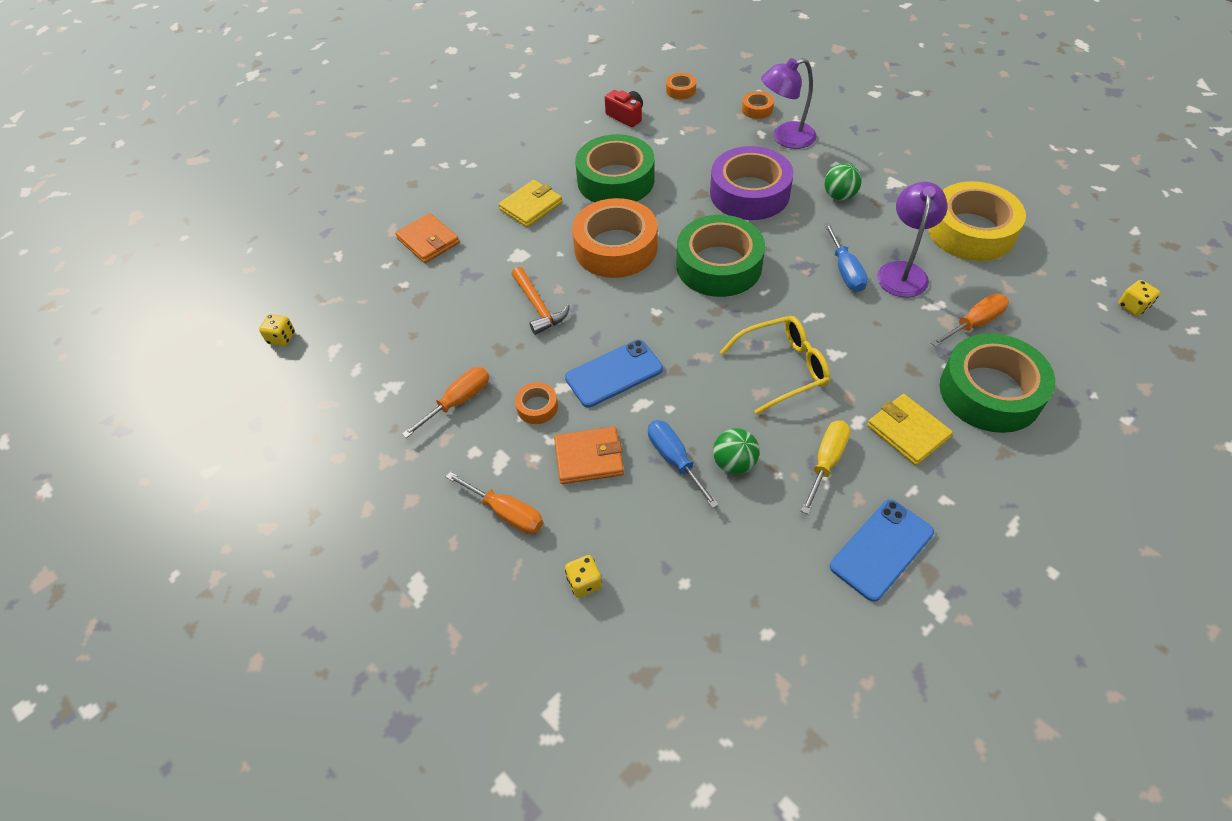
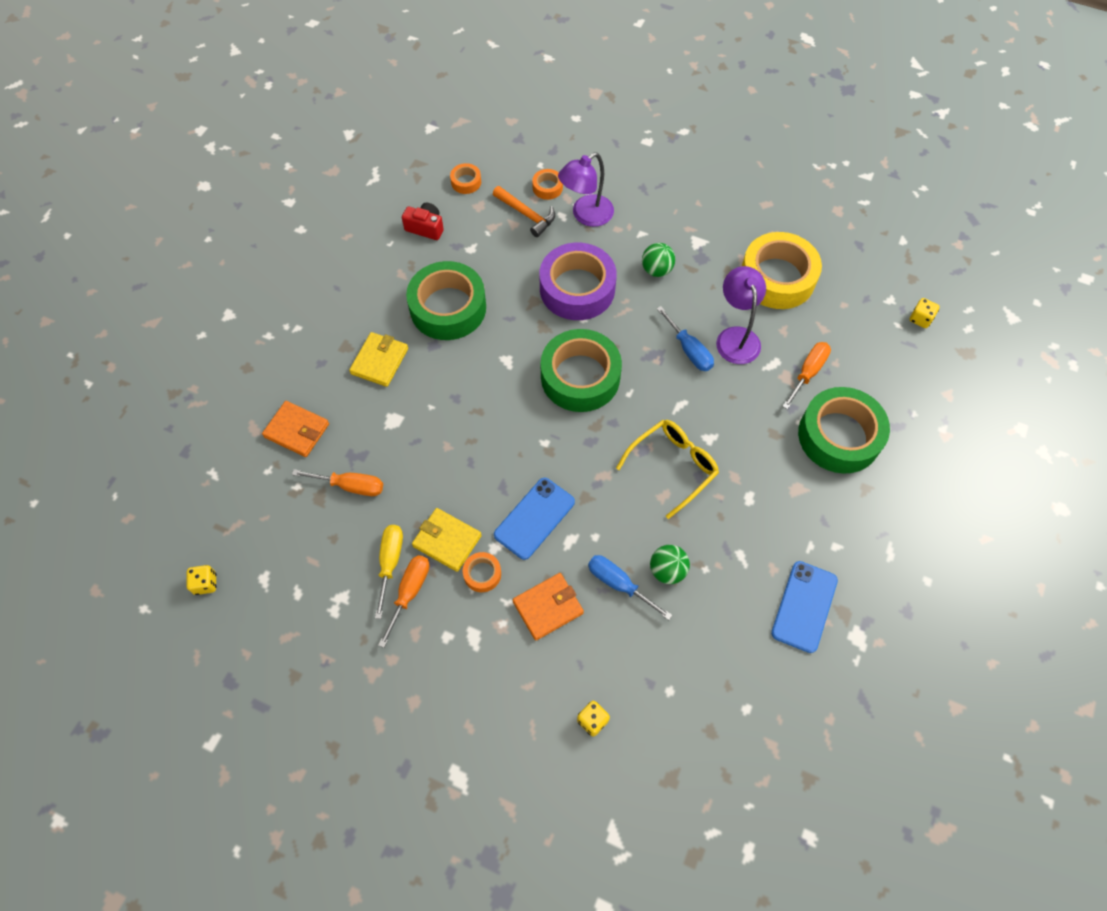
camera: 25 degrees left, 10 degrees up
(506, 513) = (501, 683): orange screwdriver -> orange screwdriver (350, 486)
(538, 307) = (437, 471): orange hammer -> orange hammer (526, 214)
(615, 248) = (480, 385): orange tape -> none
(826, 462) = (738, 544): yellow screwdriver -> yellow screwdriver (390, 563)
(907, 431) = (789, 494): yellow wallet -> yellow wallet (447, 541)

